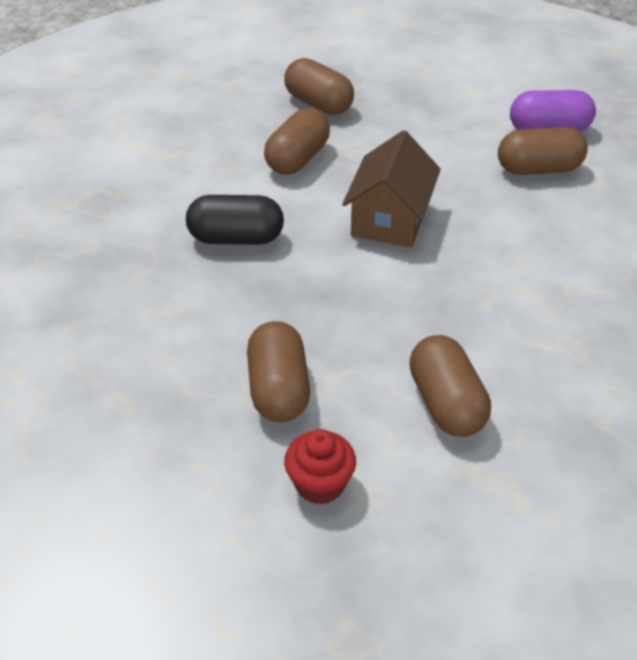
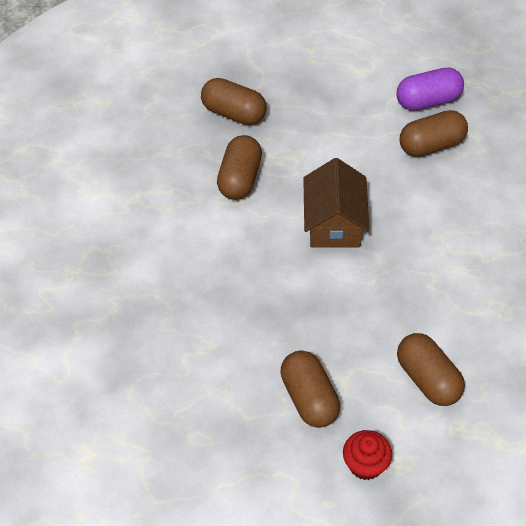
camera: 15 degrees left, 10 degrees up
(236, 238) = (224, 271): black capsule -> none

